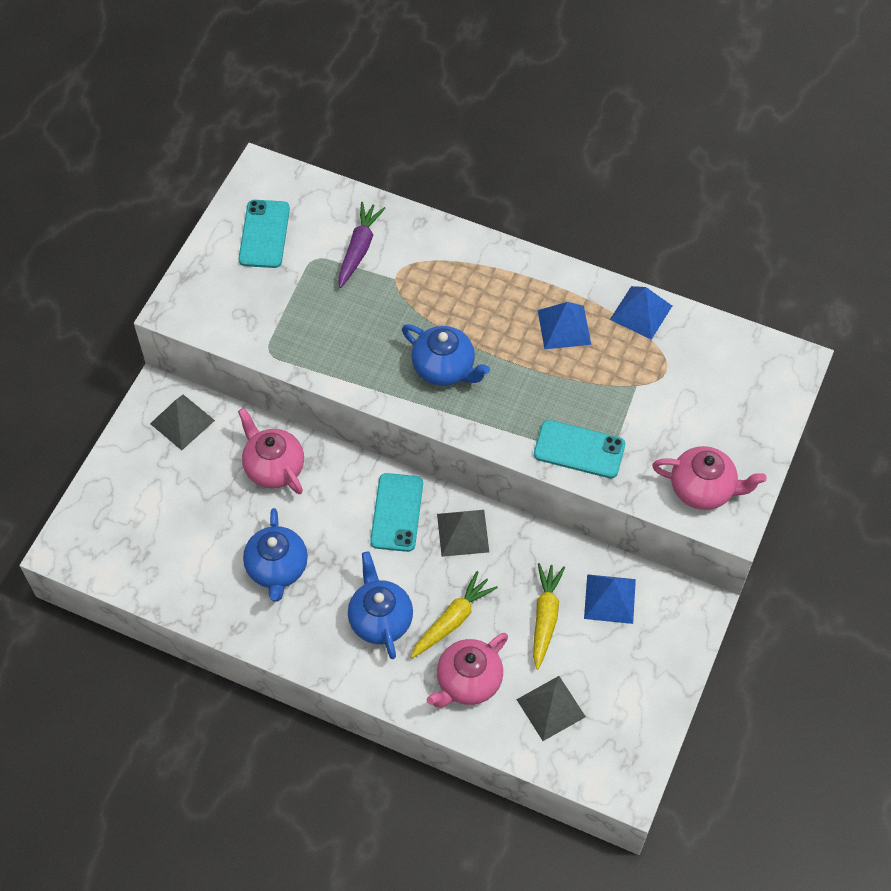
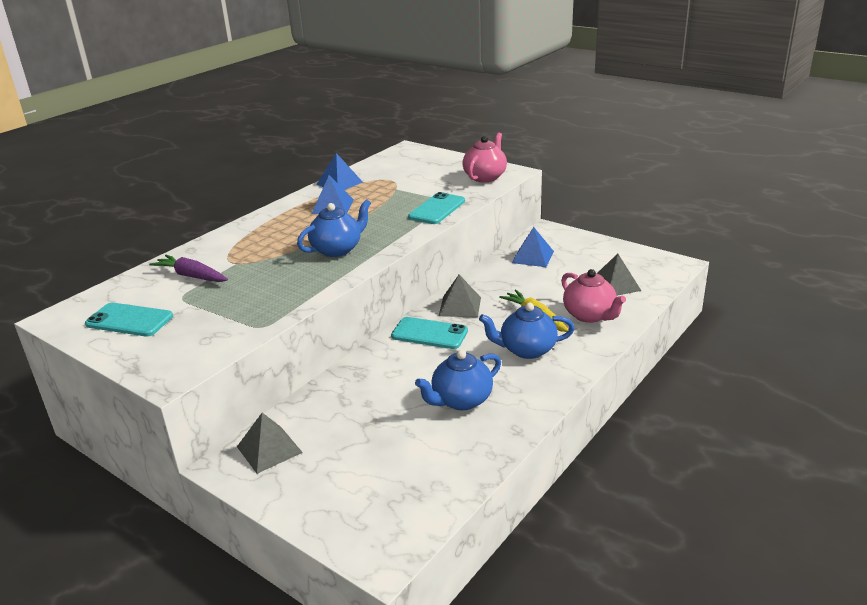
camera: 75 degrees left, 30 degrees down
(273, 467) = (354, 394): pink teapot -> none
(277, 568) = (461, 400): blue teapot -> blue teapot turned 135 degrees clockwise
(545, 617) = (541, 280): yellow carrot -> none

